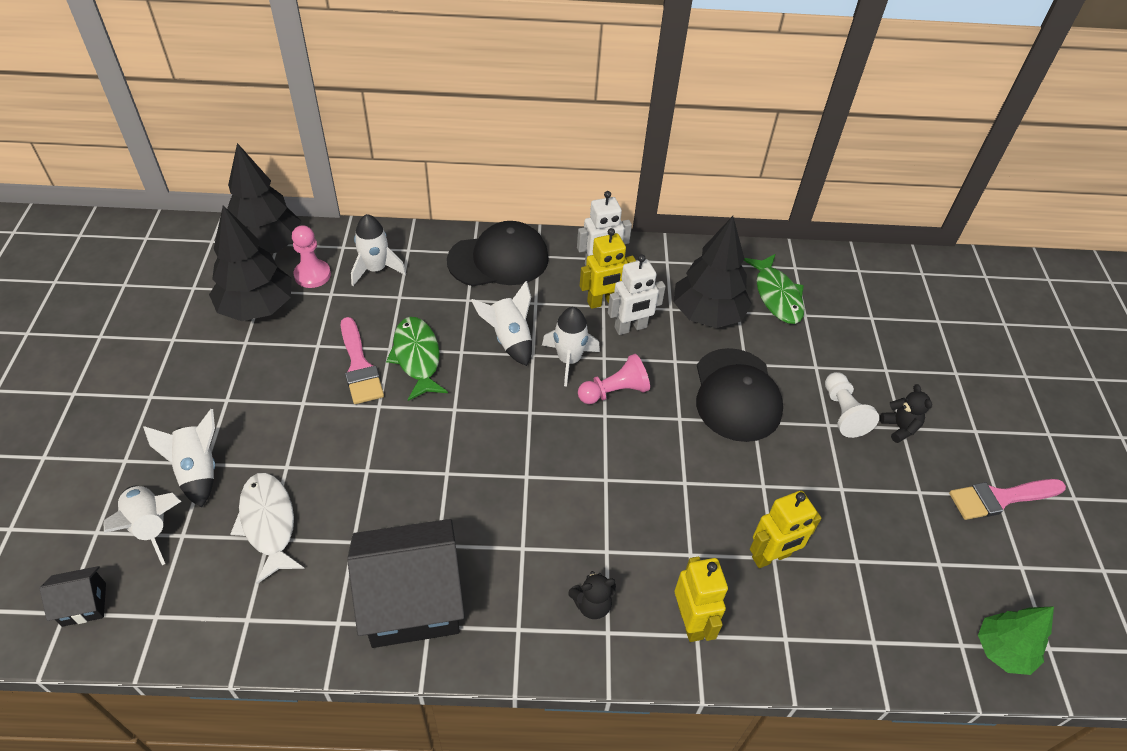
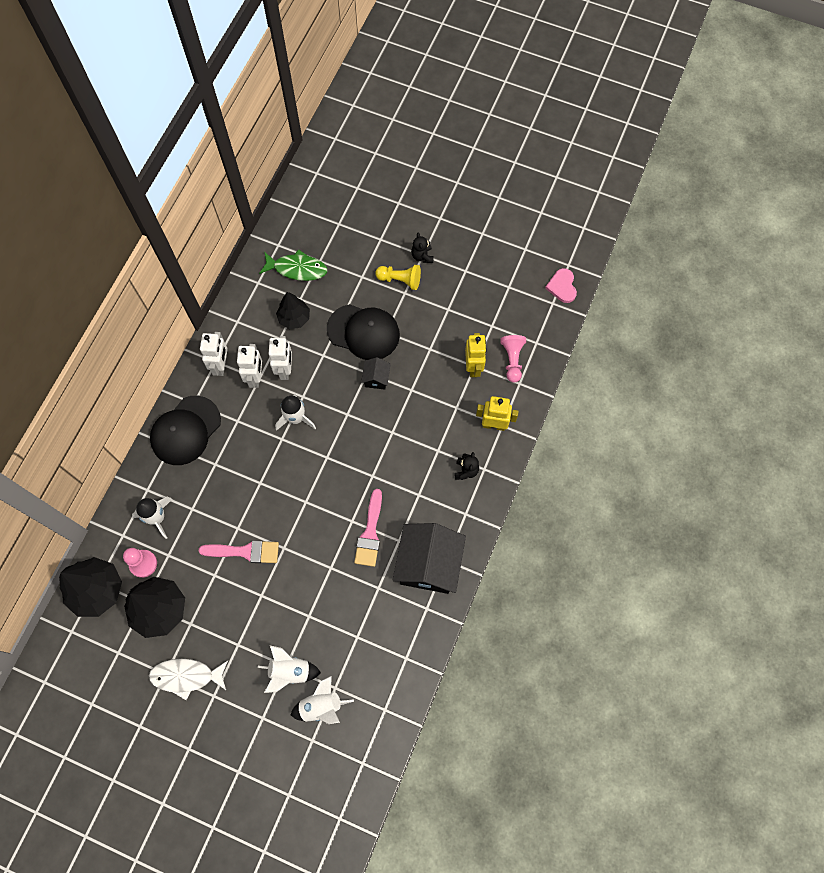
camera: 65 degrees left, 20 degrees up
(84, 604) = (361, 751): black house -> black house (376, 378)
(268, 523) = (347, 634): white fish -> white fish (186, 676)
(417, 357) = (253, 512): green fish -> none
(498, 259) = (185, 430): black cap -> black cap turned 150 degrees counterclockwise
(509, 339) = (263, 449): white rocket -> none
(603, 302) = (255, 377): yellow robot -> white robot
(614, 391) = (332, 401): pink pawn -> pink pawn (512, 360)
(707, 314) = (294, 318): black tree -> black tree, size x0.63
(843, 412) = (400, 280): white pawn -> yellow pawn
(899, 428) = (422, 256): black teddy bear -> black teddy bear turned 105 degrees counterclockwise
(1000, 498) = (485, 233): pink brush -> pink brush (370, 533)
(1002, 651) = (562, 286): green tree -> pink heart

